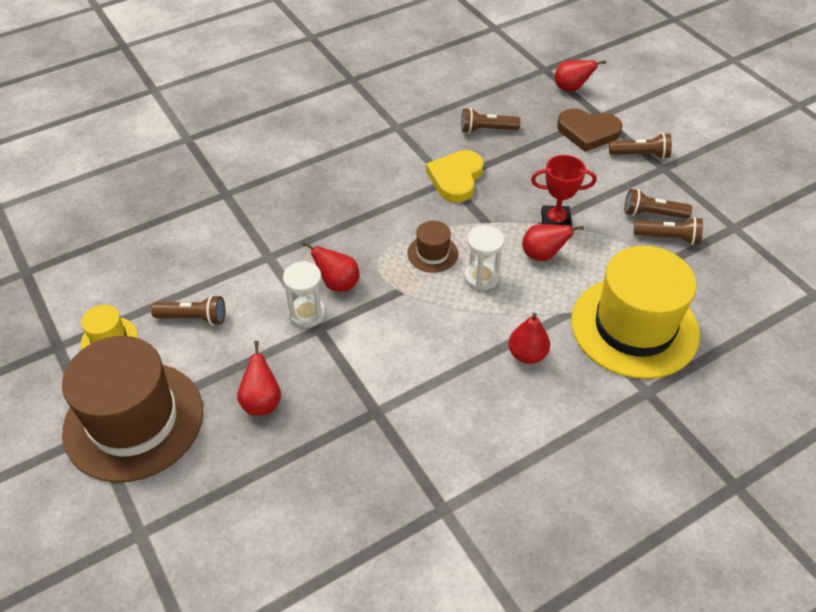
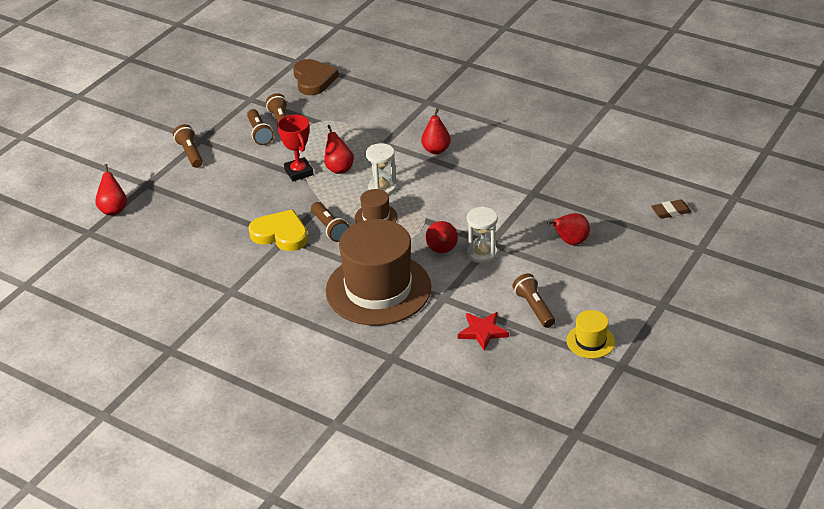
camera: 115 degrees left, 10 degrees down
(134, 420) = (637, 291): brown hat -> brown hat (378, 289)
(199, 265) = (482, 332): none -> red star
(229, 546) = (670, 211): none -> brown eraser
(456, 178) = (280, 234): yellow heart -> yellow heart turned 150 degrees counterclockwise
(486, 130) = (203, 238): brown flashlight -> brown flashlight (330, 228)
(588, 132) = (174, 185): brown heart -> brown heart (313, 80)
(634, 327) = (378, 117): yellow hat -> none

